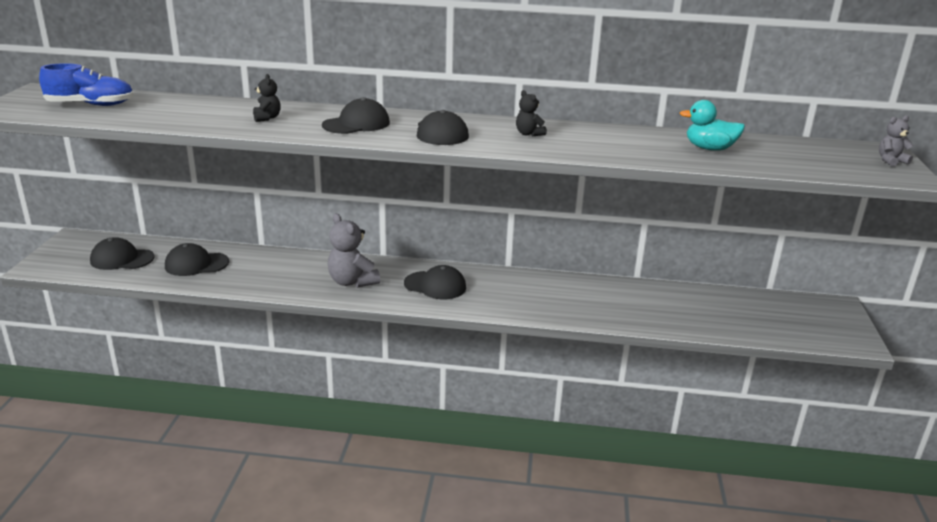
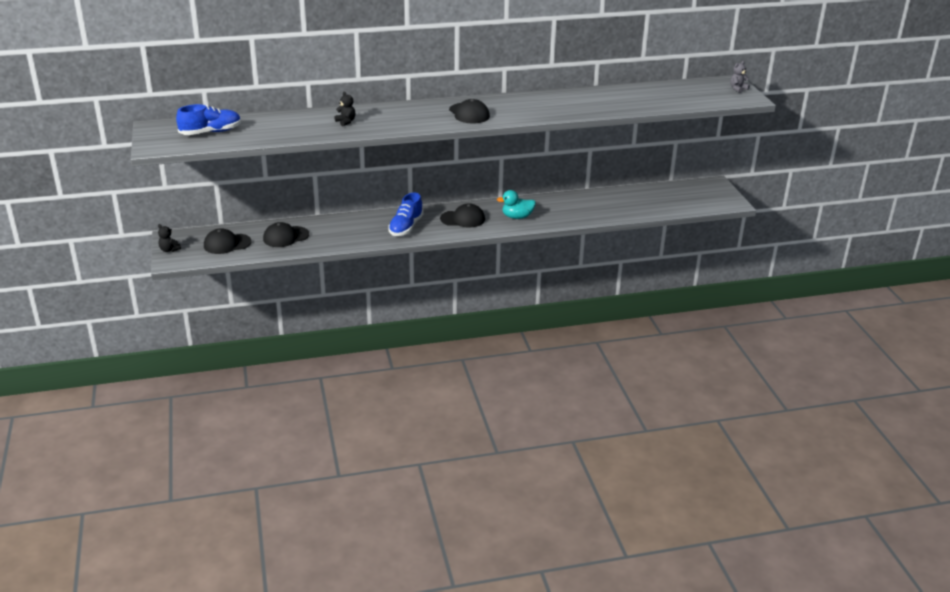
camera: 20 degrees left, 5 degrees up
(352, 282) = (406, 227): grey teddy bear -> blue shoe
(356, 124) = (409, 116): black cap -> none
(529, 134) = (523, 105): black teddy bear -> black teddy bear (169, 250)
(709, 149) = (635, 98): turquoise duck -> turquoise duck (517, 217)

